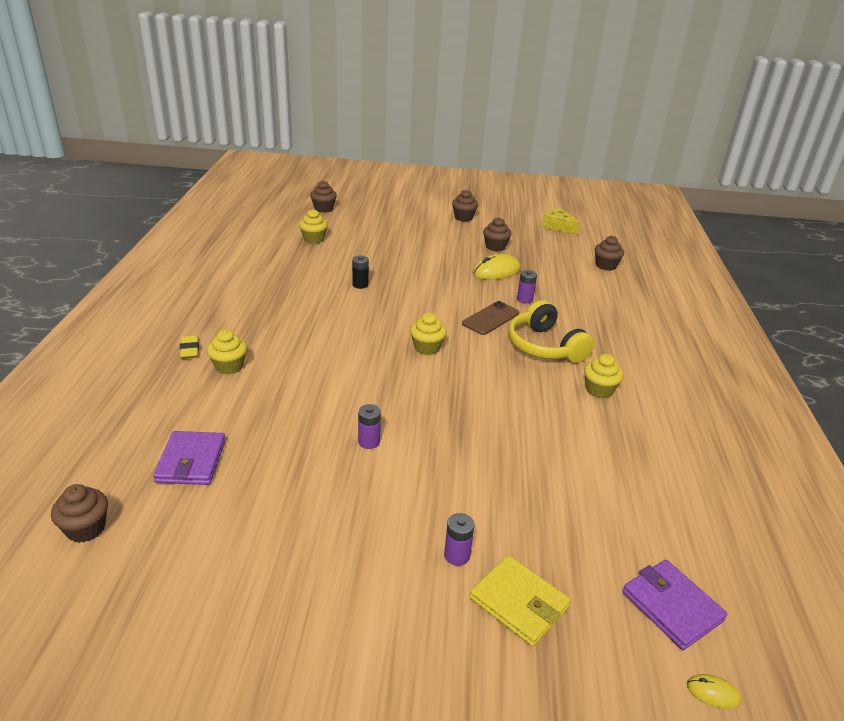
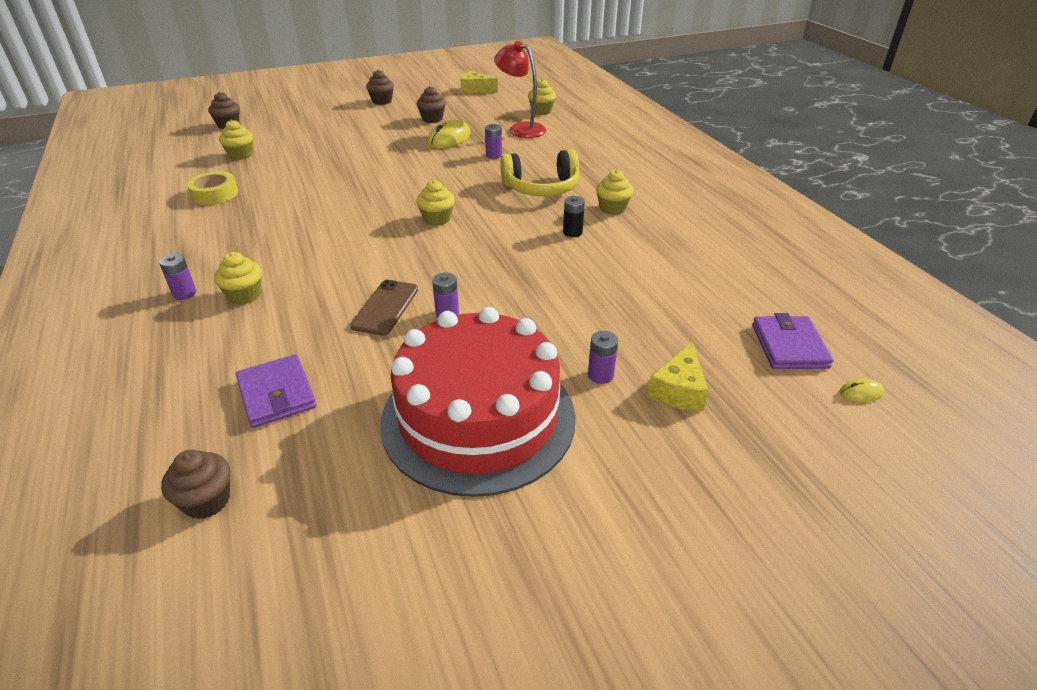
camera: 25 degrees left, 5 degrees up
(190, 350) = (184, 293): yellow eraser -> purple battery
(270, 269) = (215, 194): none -> yellow tape
(322, 549) = (478, 418): none -> red cake
(360, 285) = (326, 183): black battery -> black battery (572, 232)
(491, 318) = (476, 179): brown phone -> brown phone (385, 307)
(519, 602) = (679, 390): yellow wallet -> yellow cheese
(545, 346) = (541, 188): yellow headphones -> yellow headphones turned 45 degrees counterclockwise
(571, 279) = (521, 129): none -> red lamp
(606, 266) = (541, 111): brown cupcake -> yellow cupcake
(671, 606) = (789, 346): purple wallet -> purple wallet turned 60 degrees clockwise

